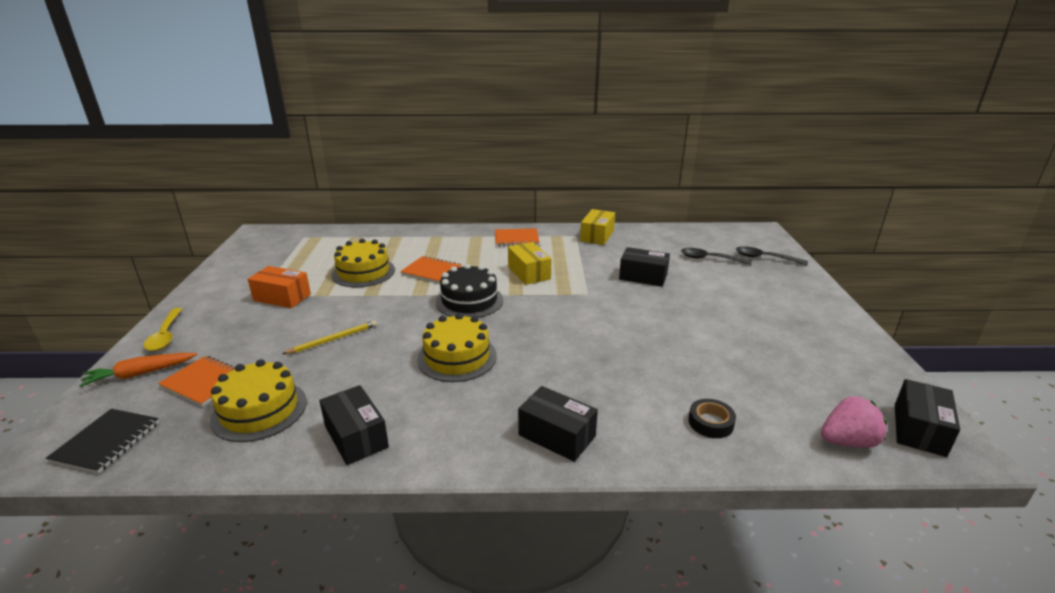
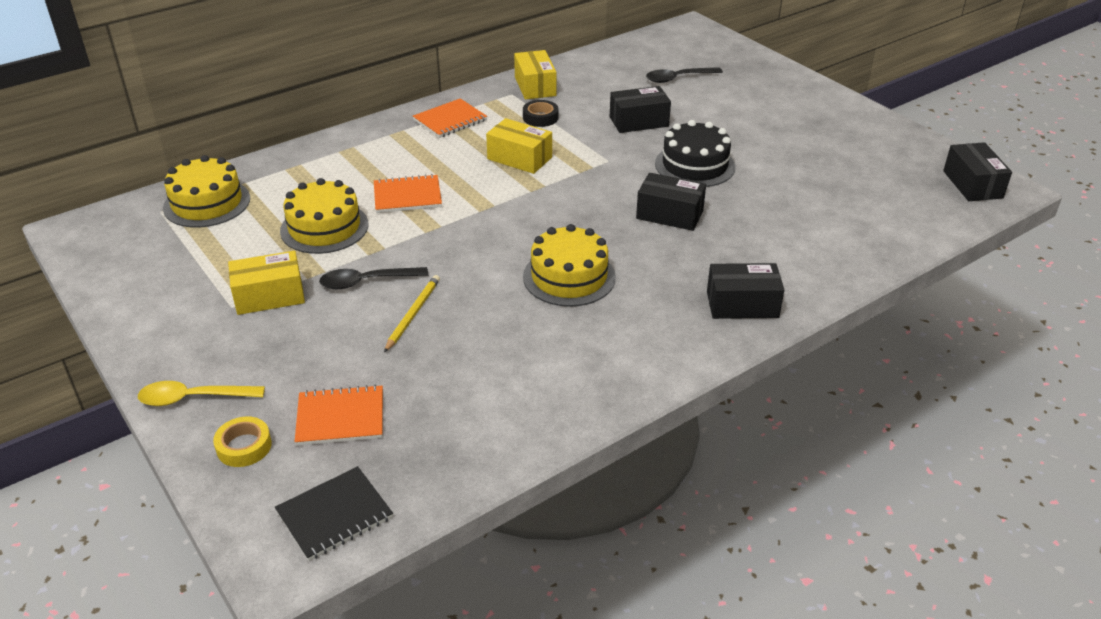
camera: 35 degrees left, 10 degrees up
(107, 442) = (334, 515): black notebook -> black notebook turned 75 degrees clockwise
(140, 374) = (244, 446): orange carrot -> yellow tape
(165, 335) = (194, 398): yellow spoon -> yellow spoon turned 135 degrees clockwise
(259, 410) = (448, 411): yellow cake -> yellow cake (207, 203)
(282, 297) = (269, 296): orange box -> yellow box
(356, 437) = (579, 386): black box -> black box (669, 214)
(469, 301) = (499, 214): black cake -> black cake (695, 165)
(710, 422) = (839, 241): black tape -> black tape (540, 117)
(765, 258) = (726, 60): black spoon -> black spoon (367, 282)
(847, 441) = (939, 214): pink strawberry -> none

